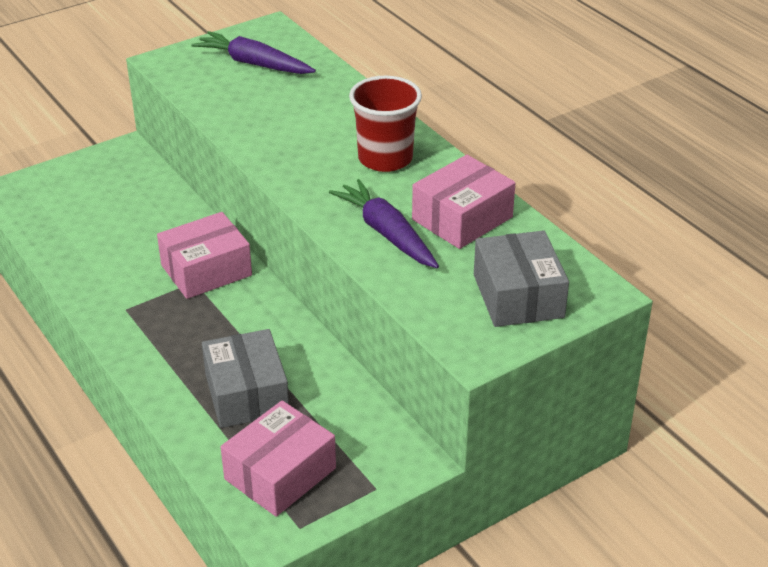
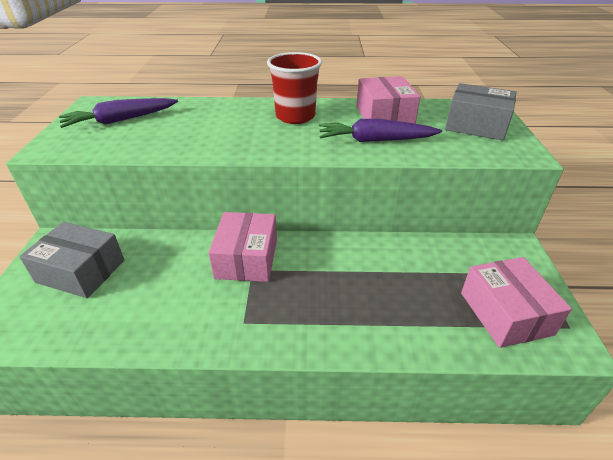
camera: 55 degrees left, 0 degrees up
(246, 394) = (404, 294): grey box -> grey box (81, 271)

